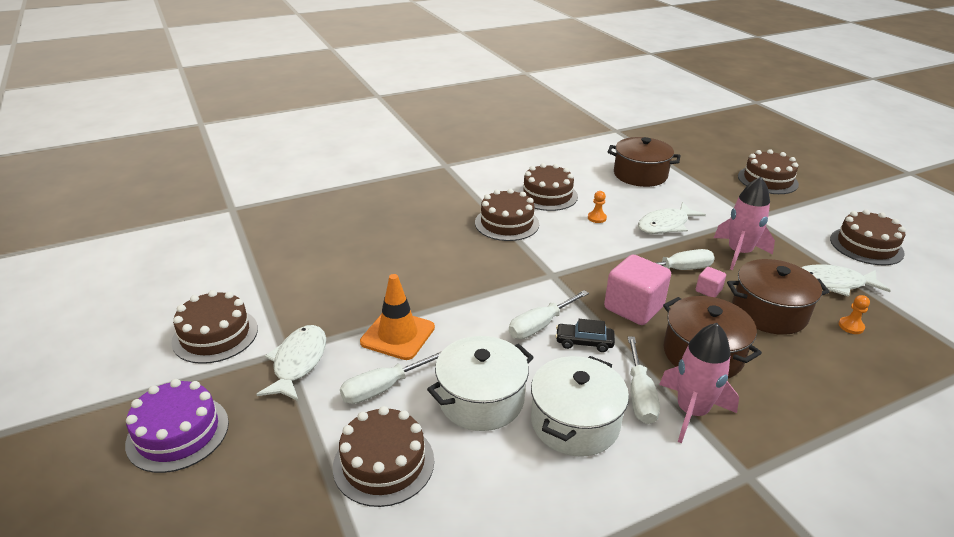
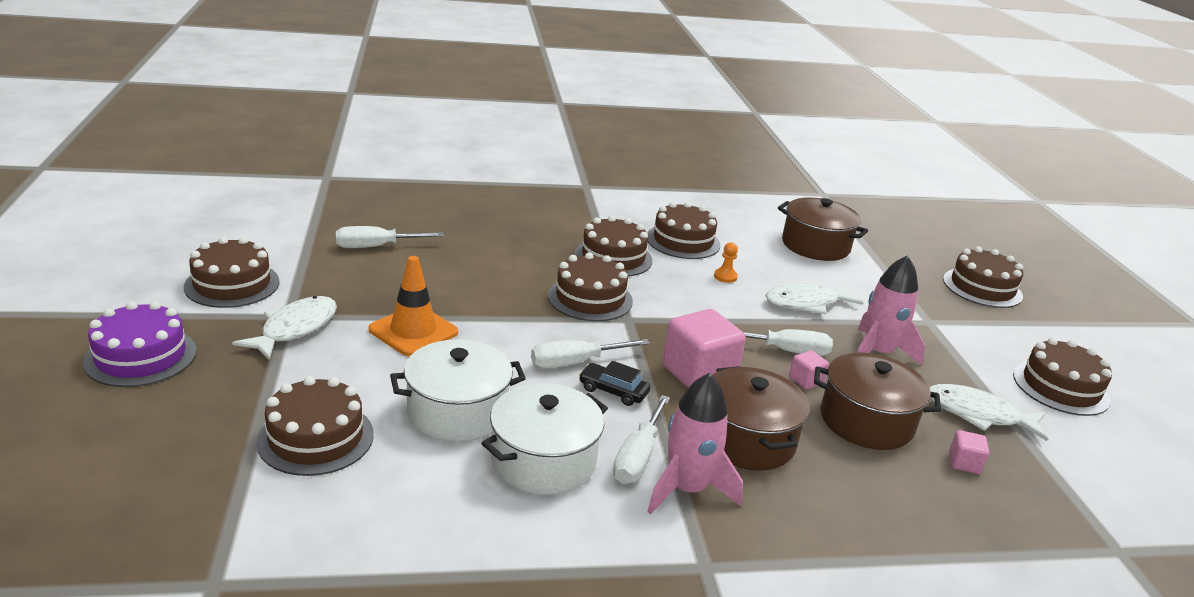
camera: 15 degrees right, 5 degrees down
(383, 388) = (363, 374): white screwdriver -> white screwdriver (376, 247)
(513, 264) = (590, 298): none -> brown cake
(851, 326) = (964, 463): orange pawn -> pink cube

